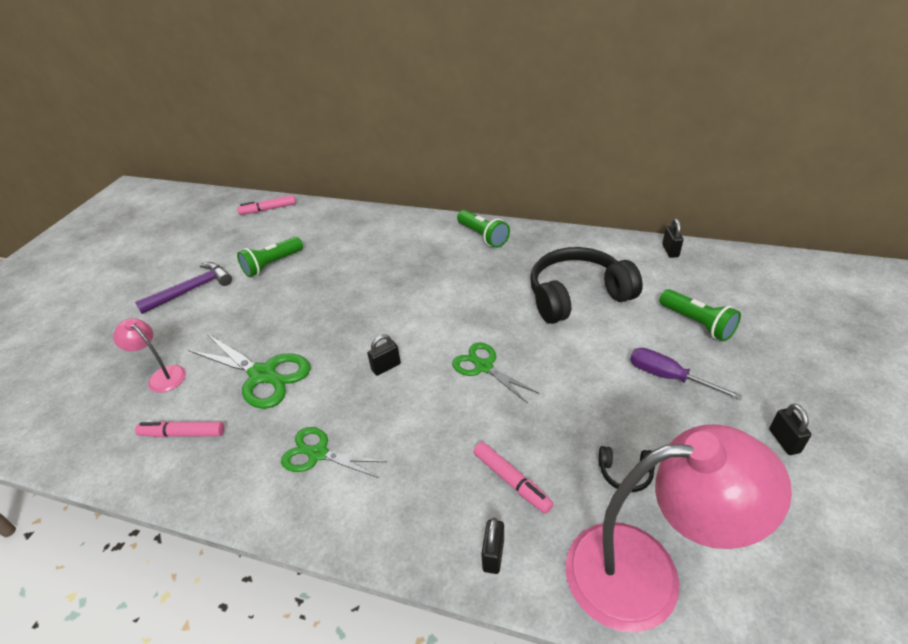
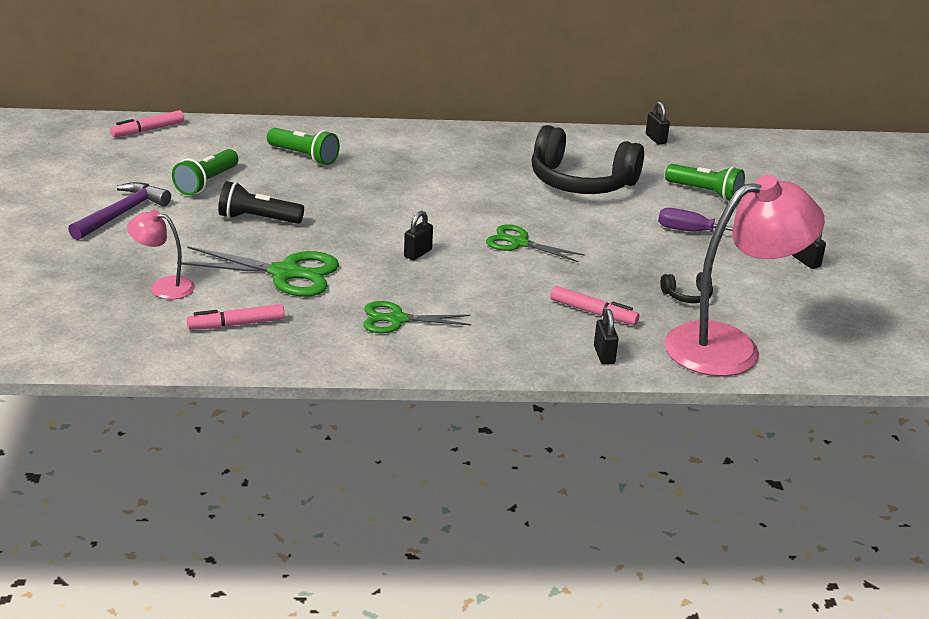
camera: 25 degrees left, 10 degrees down
(283, 308) = (258, 219): none -> black flashlight
(483, 236) = (448, 139): green flashlight -> green flashlight (304, 156)
(577, 296) = (581, 182): black headphones -> black headphones turned 120 degrees counterclockwise

